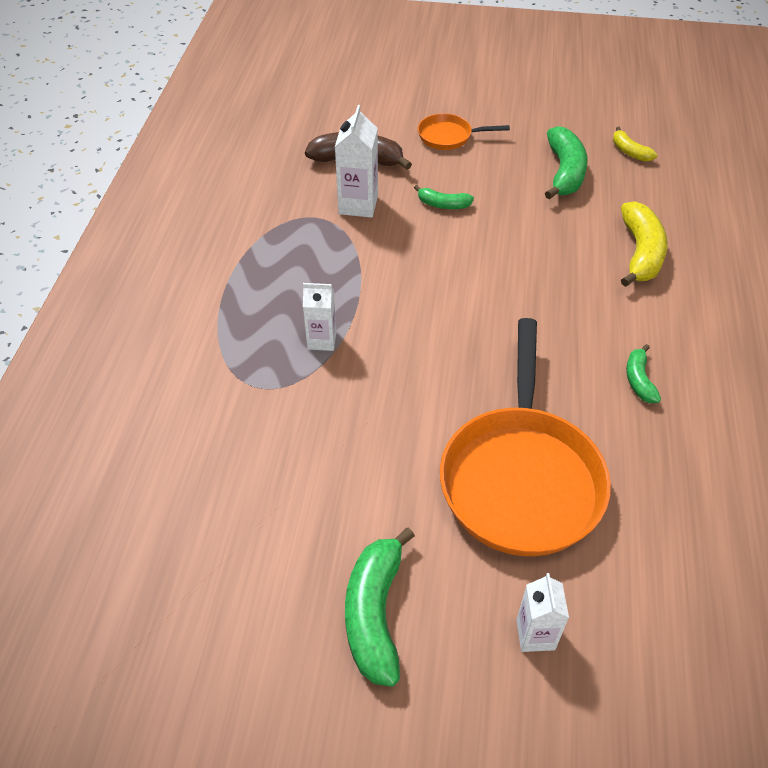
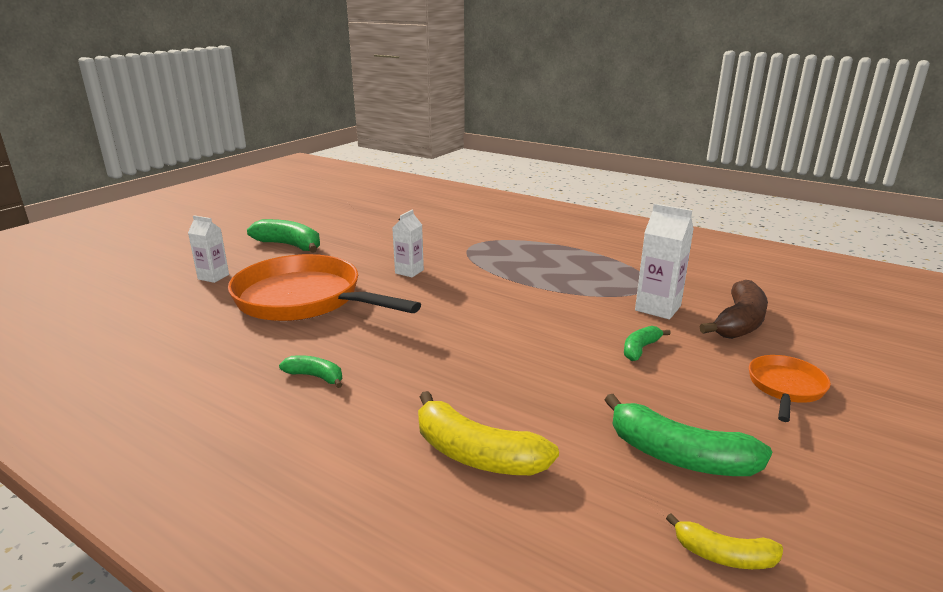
camera: 115 degrees right, 25 degrees down
(322, 340) = (496, 266): white carton -> white carton (409, 271)
(629, 152) = (723, 555): yellow banana -> yellow banana turned 150 degrees counterclockwise

